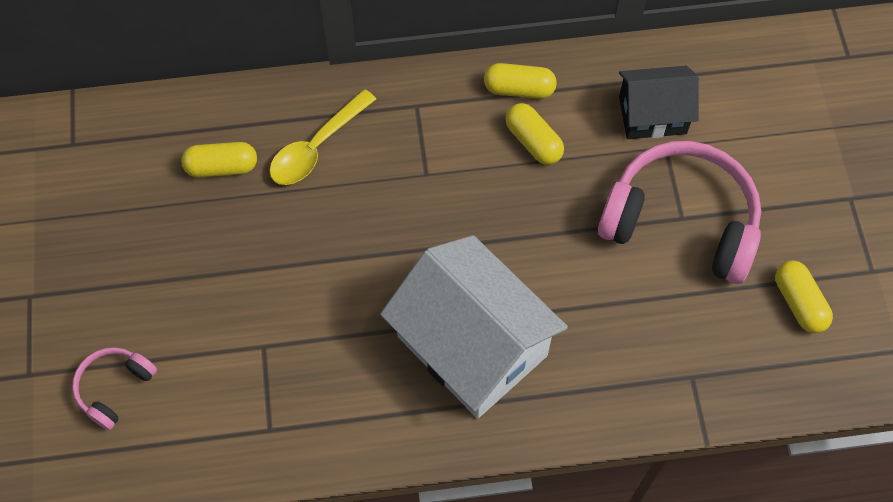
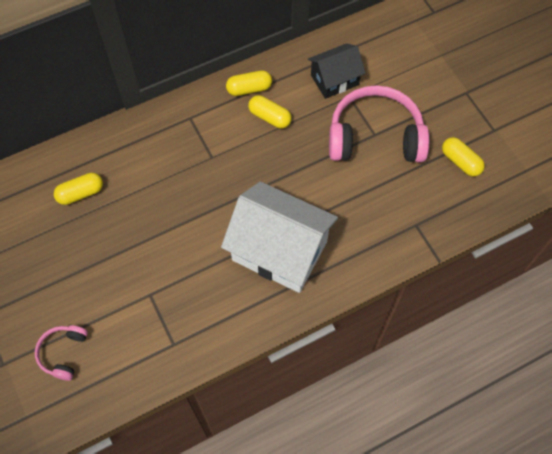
camera: 20 degrees left, 0 degrees up
(316, 147) = (137, 162): yellow spoon -> none

